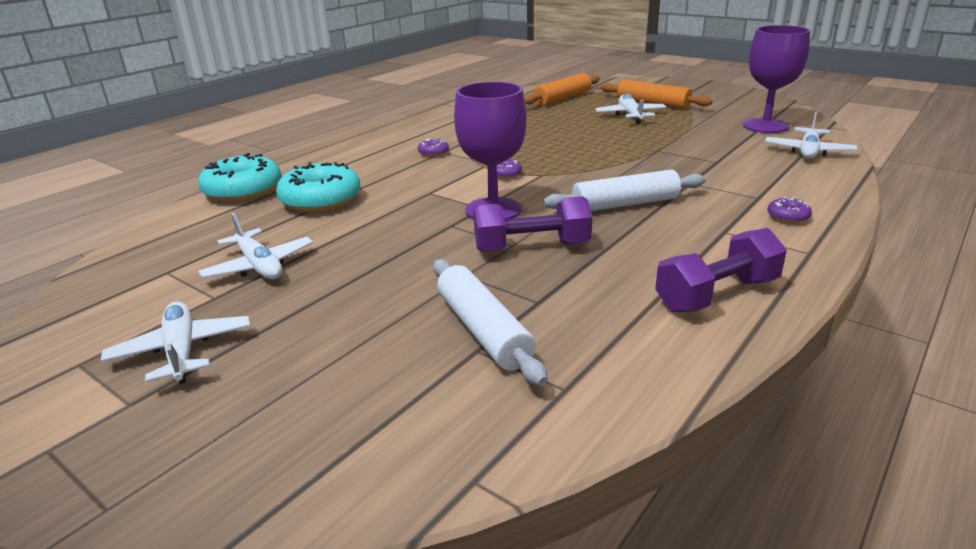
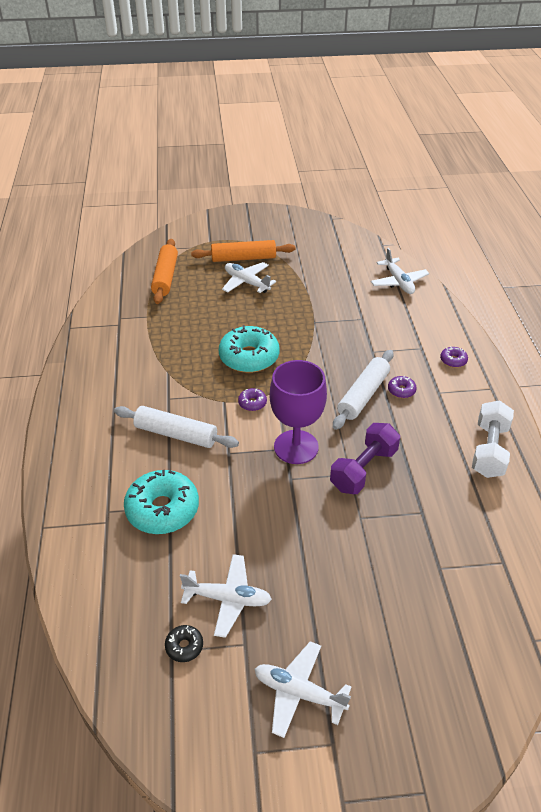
camera: 45 degrees left, 15 degrees up
(178, 274) = (184, 646): none -> black donut
(243, 191) = (78, 538): turquoise donut -> turquoise donut (249, 357)
(433, 153) = (163, 404): purple donut -> purple donut (401, 390)
(483, 330) = (425, 553): white rolling pin -> white rolling pin (176, 434)
(717, 295) = (489, 450): purple dumbbell -> white dumbbell
(765, 126) = (346, 260): purple goblet -> none

